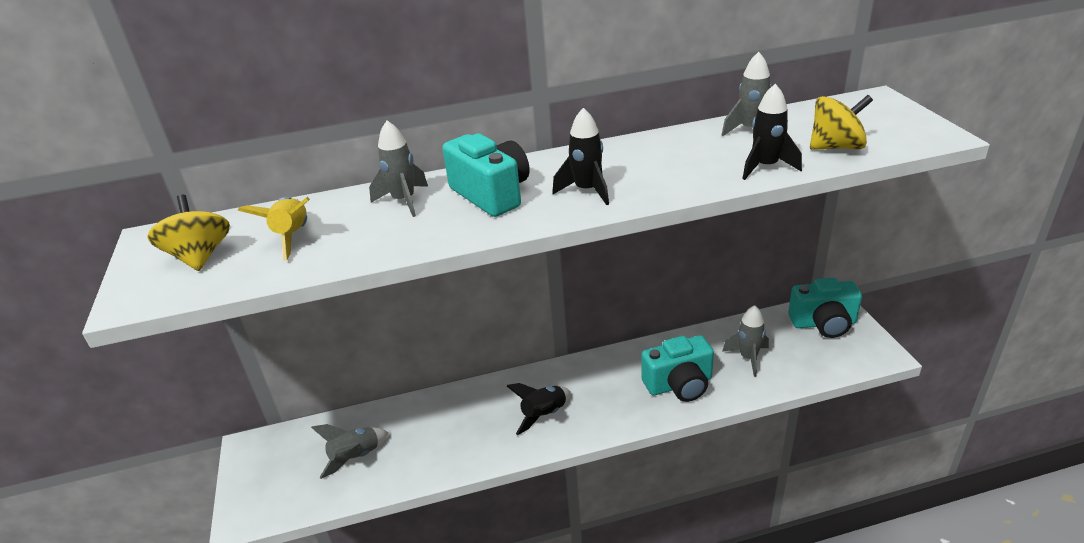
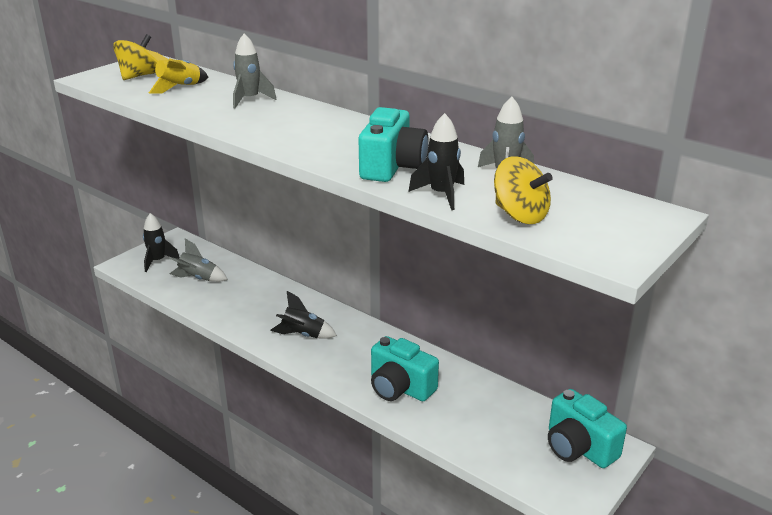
camera: 50 degrees right, 5 degrees down
(491, 194) = (286, 119): turquoise camera -> turquoise camera (392, 167)
(587, 190) = (324, 144): black rocket -> black rocket (158, 261)
(748, 358) = (475, 415): grey rocket -> none

